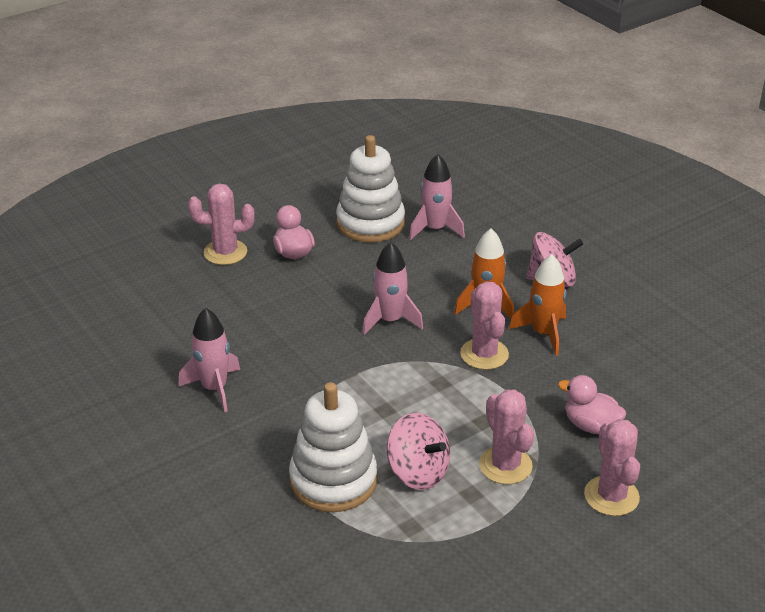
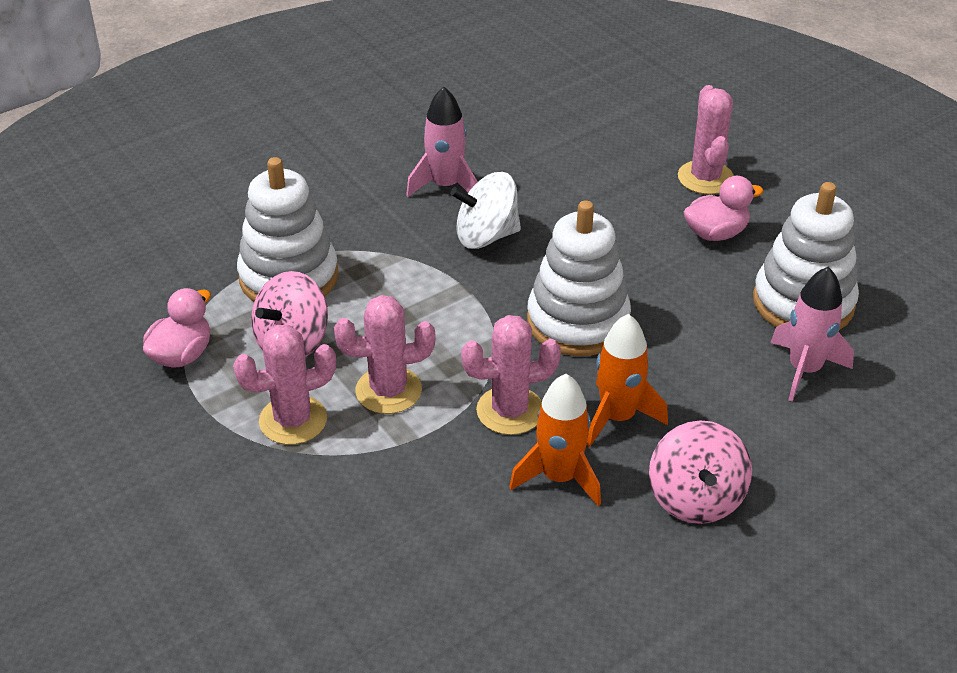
camera: 90 degrees right, 5 degrees up
(286, 365) = (486, 236): none -> white spinning top
(390, 320) = (578, 321): pink rocket -> white stacking toy
(591, 425) = (359, 512): pink duck -> pink duck (182, 355)
(611, 496) = (223, 520): pink cactus -> pink cactus (388, 390)

